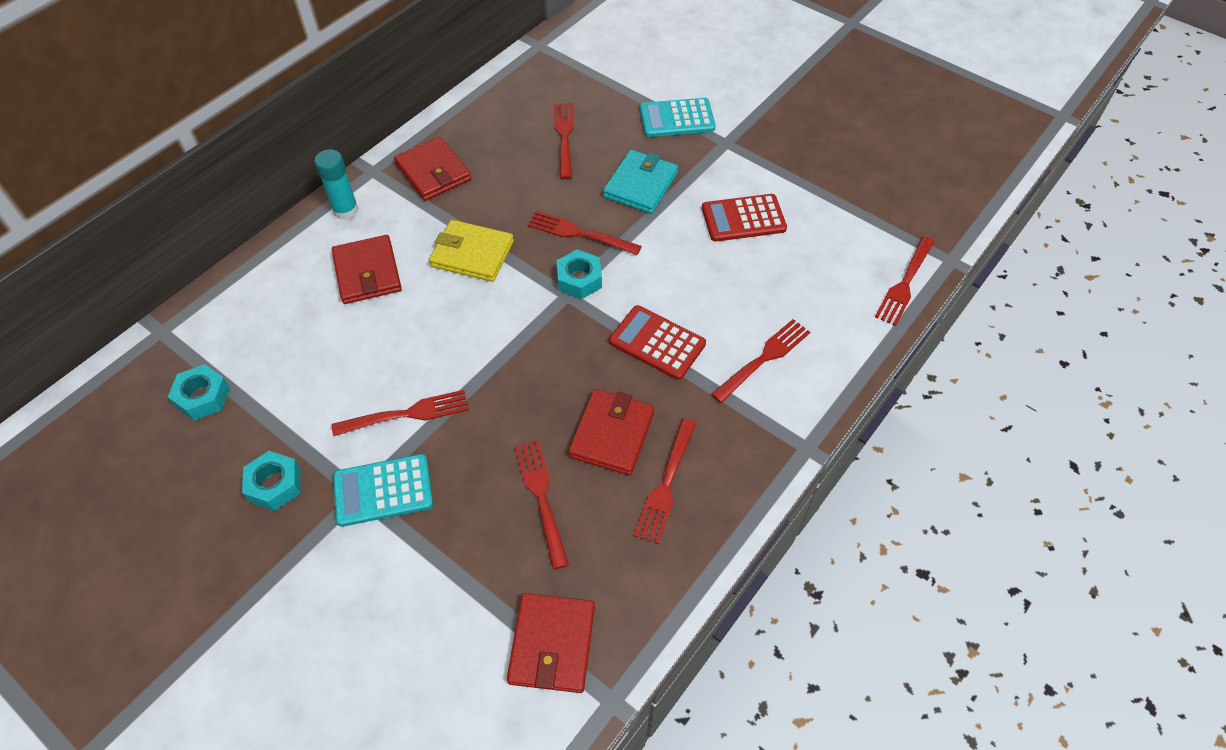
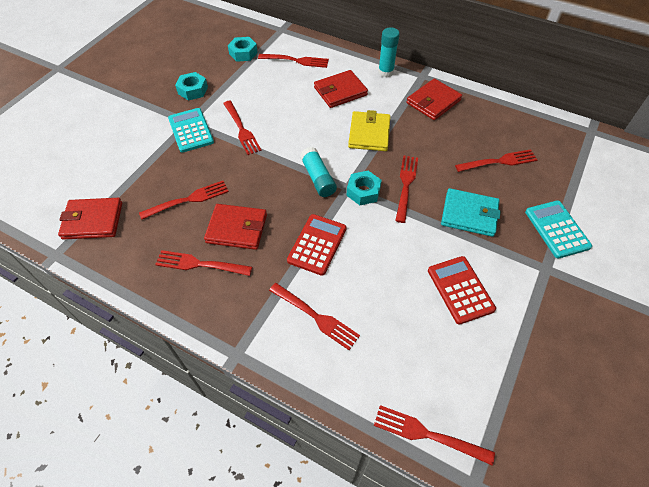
camera: 80 degrees right, 0 degrees up
(263, 320) = (296, 61): none -> red fork
(541, 326) = (318, 178): none -> turquoise glue stick

